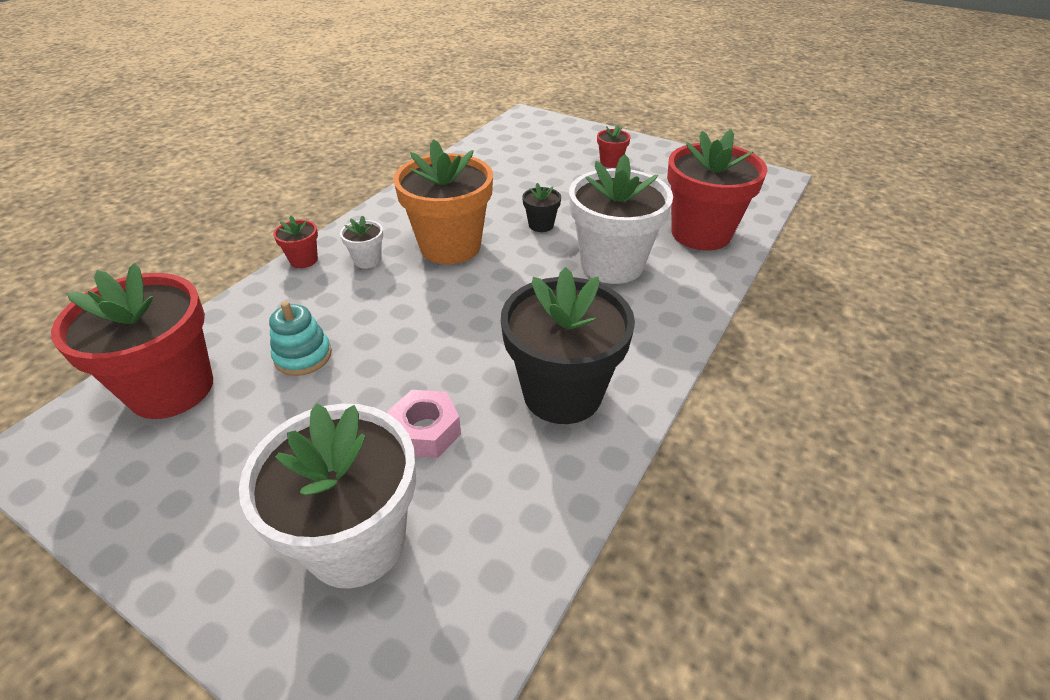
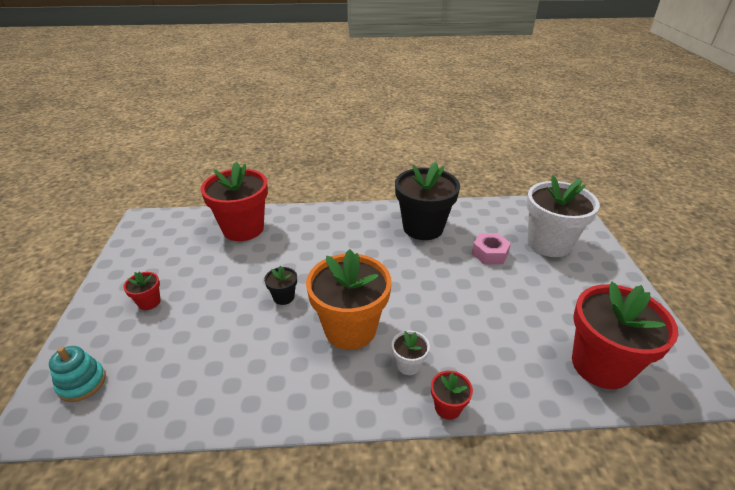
camera: 125 degrees left, 5 degrees down
(303, 356) = (512, 326): turquoise stacking toy -> turquoise stacking toy (82, 383)
(612, 264) = (307, 249): white flower pot -> none

